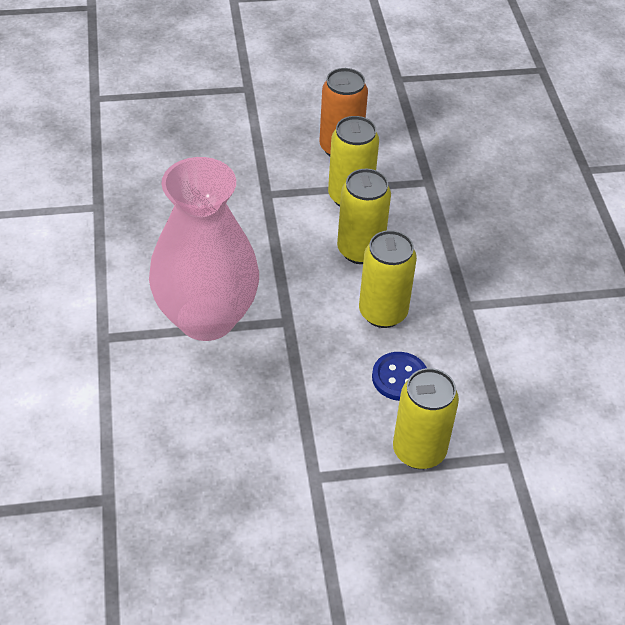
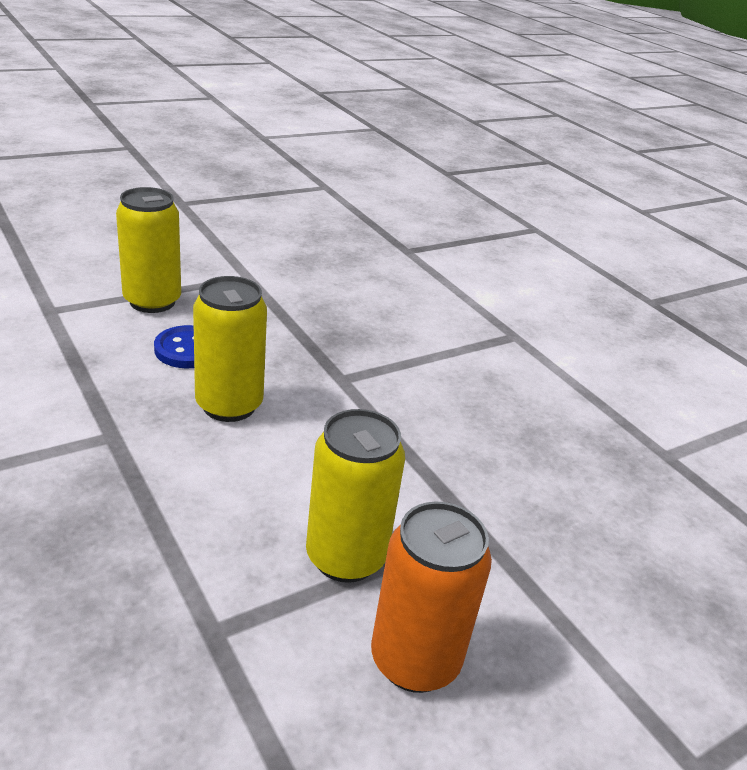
camera: 155 degrees right, 15 degrees down
(206, 318) = (432, 366): pink vase -> none
(360, 250) = (291, 474): yellow can -> none

